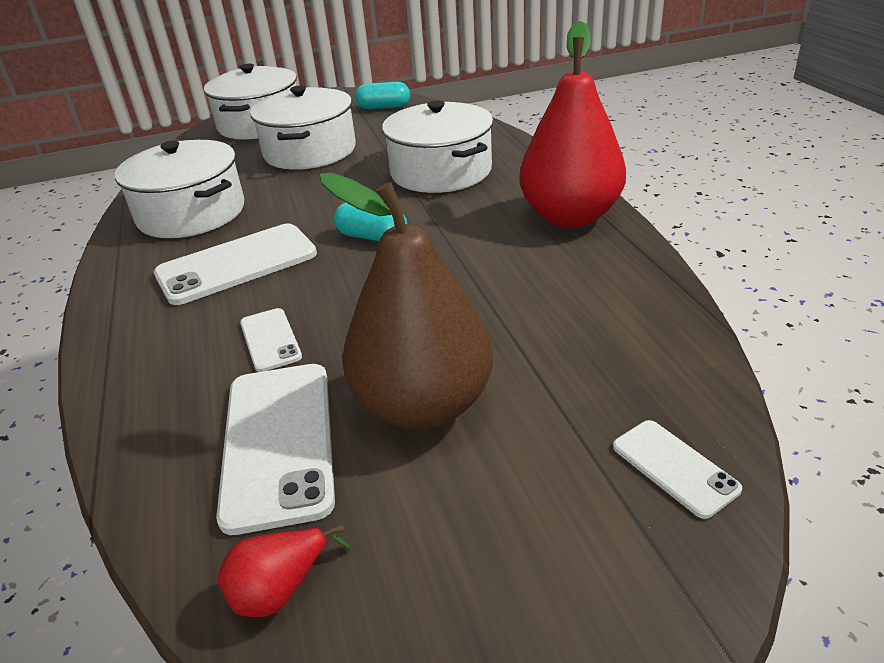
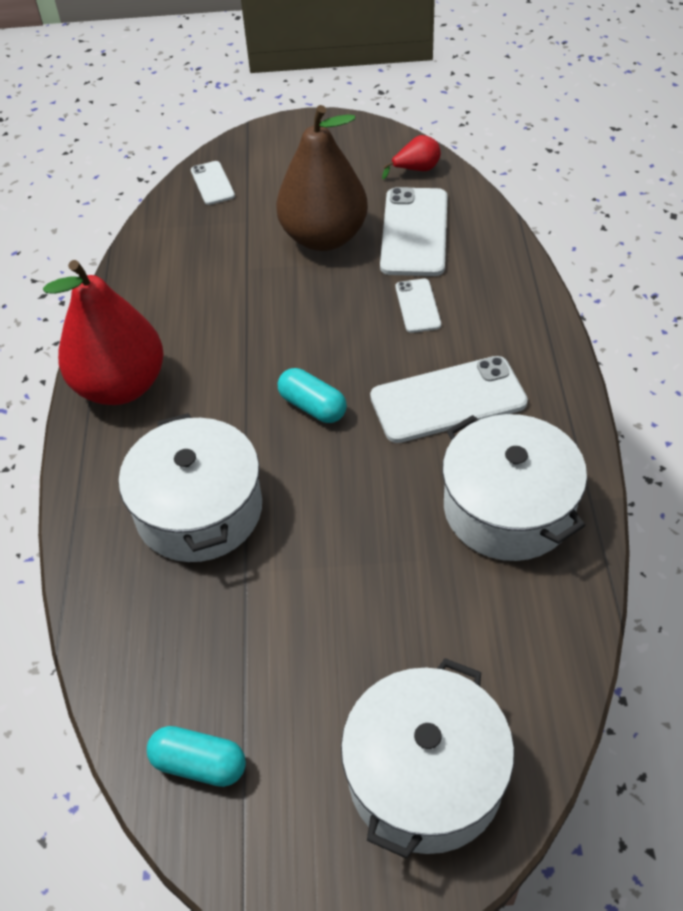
camera: 165 degrees left, 15 degrees up
(310, 151) = (350, 629): white pot -> none

